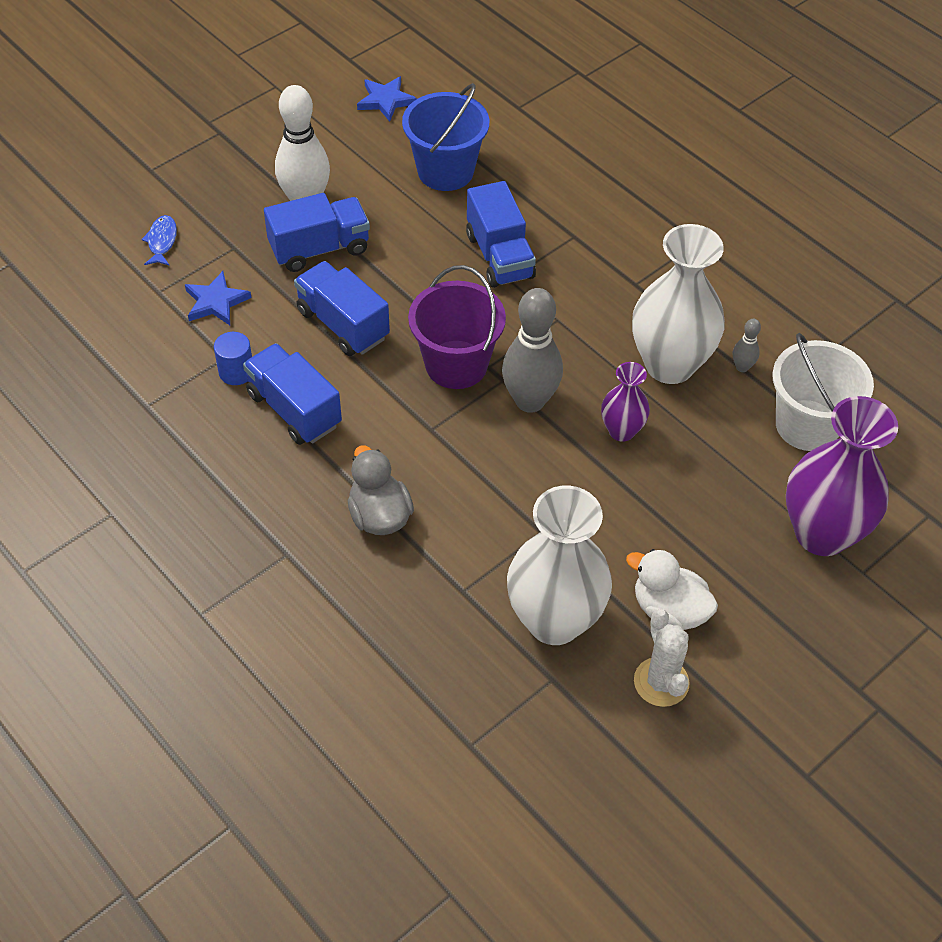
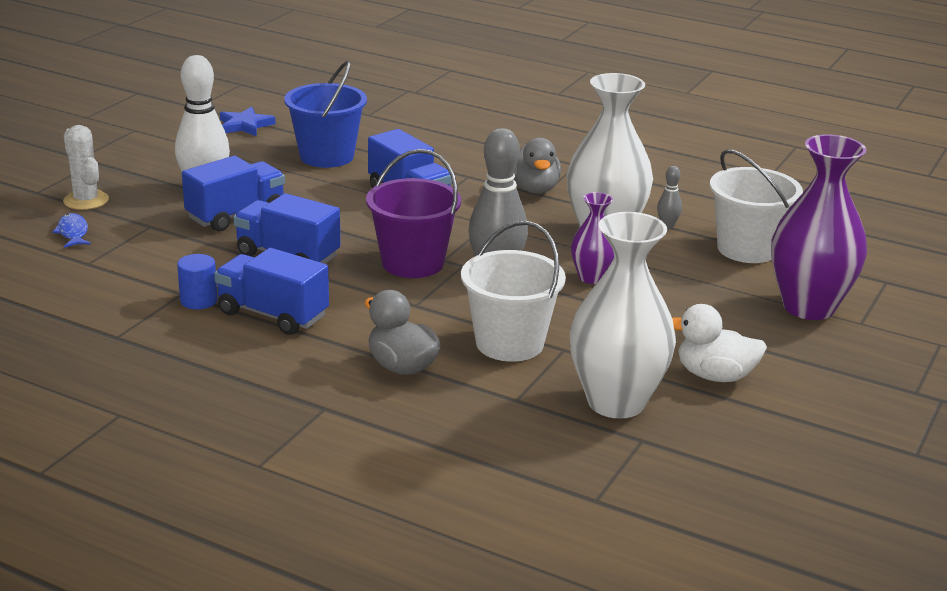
camera: 20 degrees left, 25 degrees down
(216, 302) = (151, 261): blue star -> none
(494, 509) = (509, 343): none -> white bucket
(632, 273) = (534, 189): none -> grey duck
(661, 682) = (742, 421): white cactus -> white cactus (86, 200)

